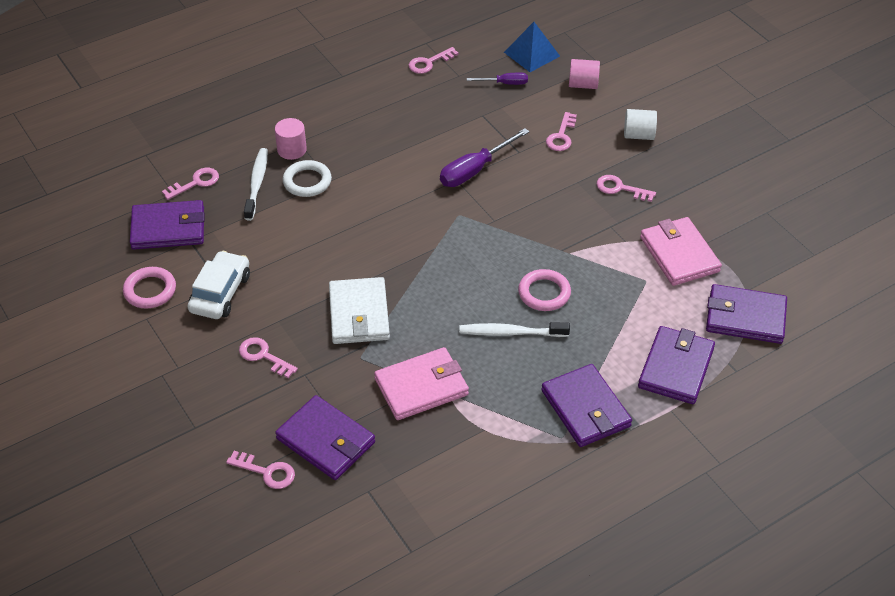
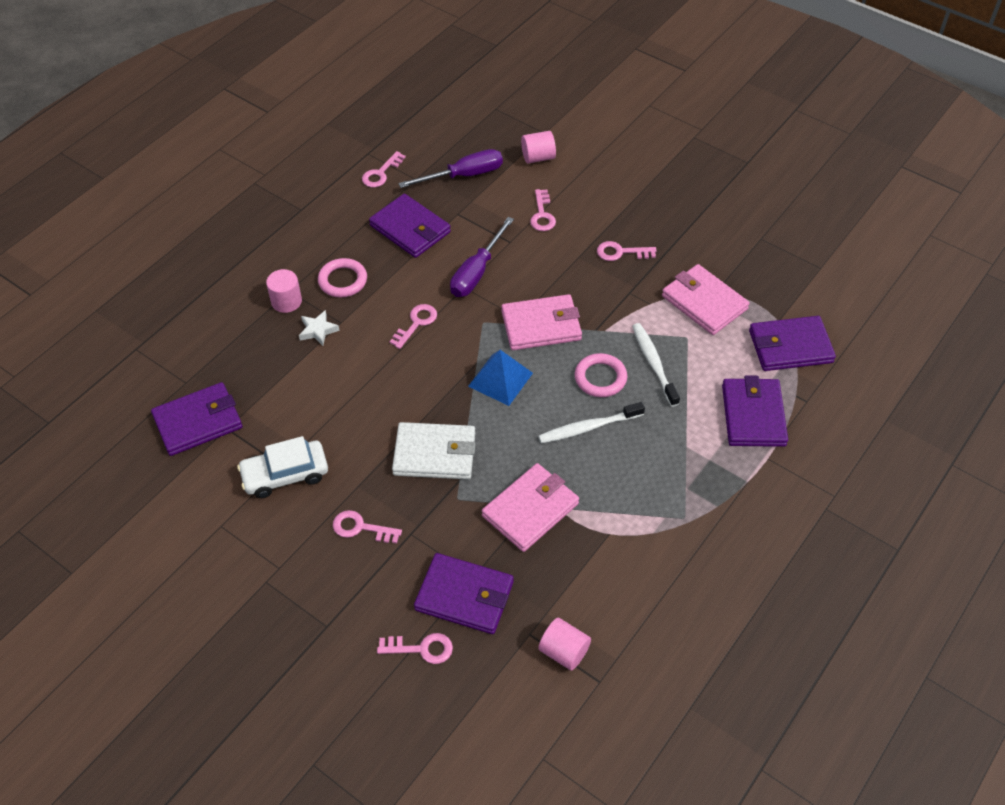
camera: 20 degrees left, 5 degrees up
(150, 290) = (210, 494): pink ring -> pink ring (343, 281)
(196, 183) = (203, 364): pink key -> pink key (416, 323)
(220, 293) = (285, 475): white car -> white car turned 105 degrees counterclockwise
(257, 184) = (267, 347): white toothbrush -> white toothbrush (653, 364)
(307, 181) = (318, 330): white ring -> white star
(359, 314) = (435, 454): white wallet -> white wallet turned 60 degrees counterclockwise
(391, 516) = (564, 651): none -> pink cylinder
(505, 83) = (464, 175): purple screwdriver -> purple screwdriver, size x1.74
(511, 232) = (541, 325): none -> pink wallet
(531, 54) = (475, 139): blue pyramid -> blue pyramid (500, 379)
(585, 409) = (692, 482): purple wallet -> purple wallet (410, 229)
(638, 135) = (612, 194): white cylinder -> none

